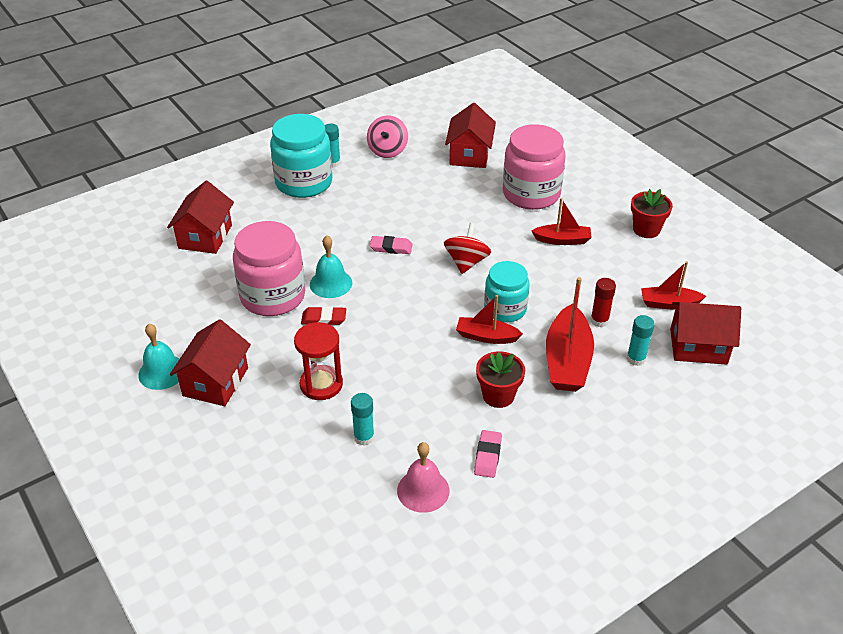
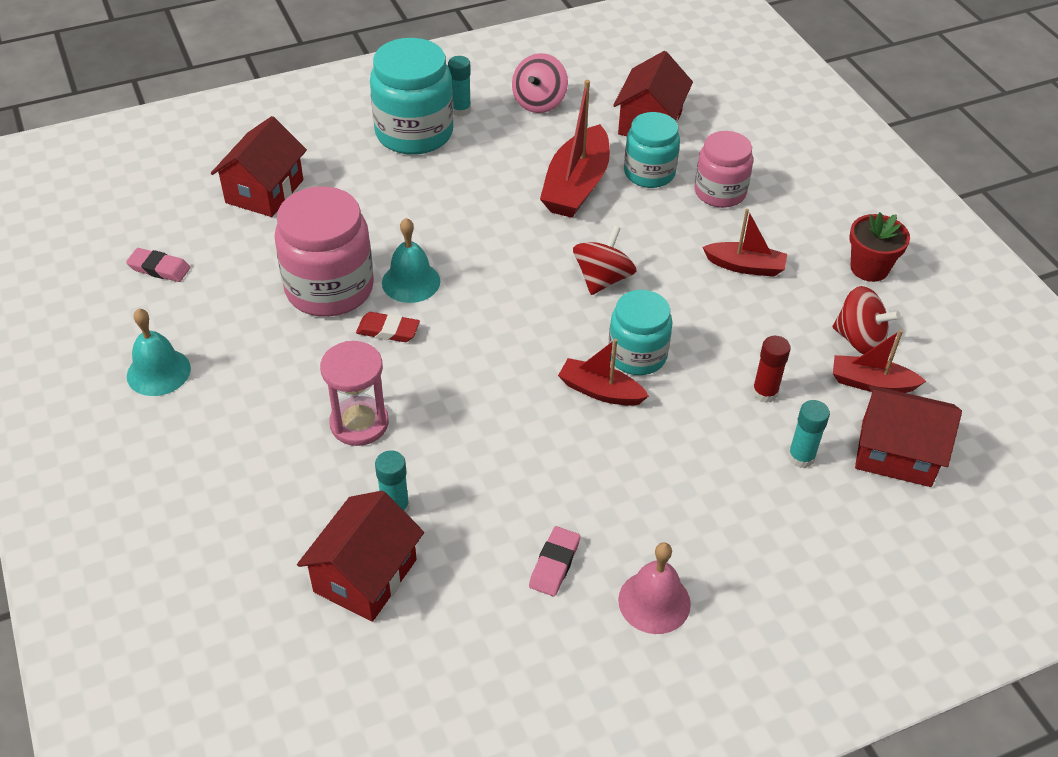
camera: 10 degrees right, 5 degrees up
(215, 382) = (223, 397): red house -> red house (365, 575)
(321, 384) = (359, 423): red hourglass -> pink hourglass
(391, 248) = (505, 243): pink eraser -> pink eraser (159, 268)
(423, 490) = (453, 597): pink bell -> pink bell (654, 602)
(478, 188) = (649, 173): none -> turquoise jar
(498, 395) = (593, 479): red flower pot -> none
(531, 194) = (720, 192): pink jar -> pink jar, size x0.64
(567, 360) = (703, 444): red boat -> red boat (576, 185)
(653, 277) = (859, 339): none -> red spinning top

